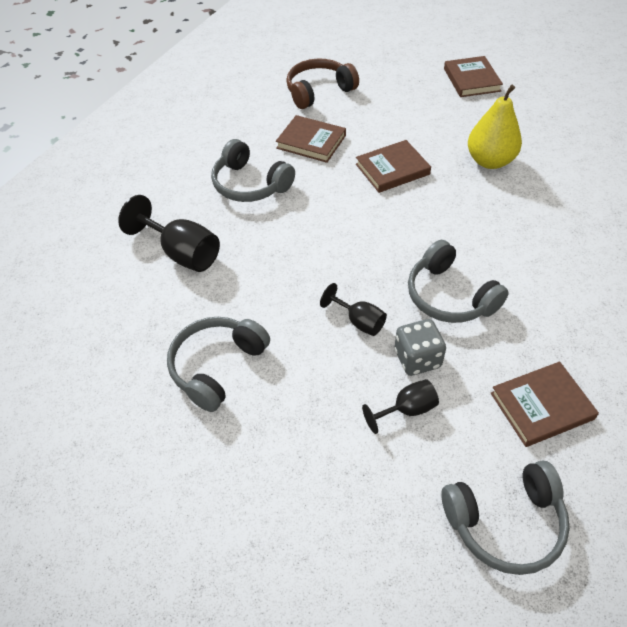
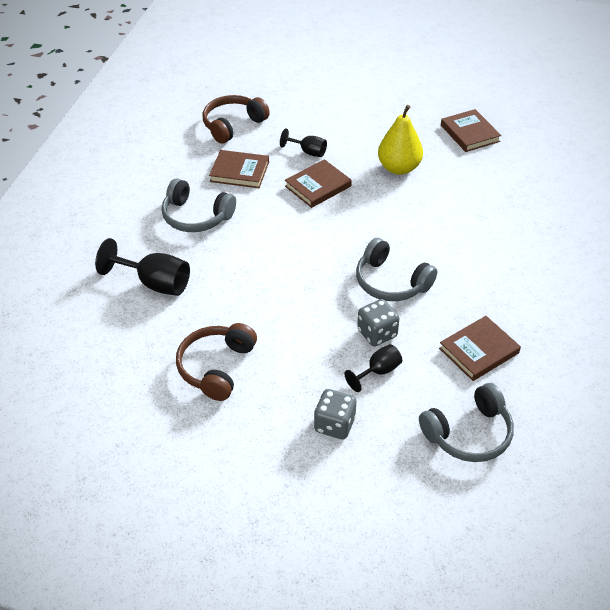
camera: 15 degrees left, 5 degrees down
(217, 366) = (216, 367): grey headphones -> brown headphones
(335, 471) = (334, 424): none -> grey dice
(359, 321) = (323, 313): black goblet -> black goblet (308, 152)
(471, 80) = (367, 98): brown book -> brown book (470, 133)

